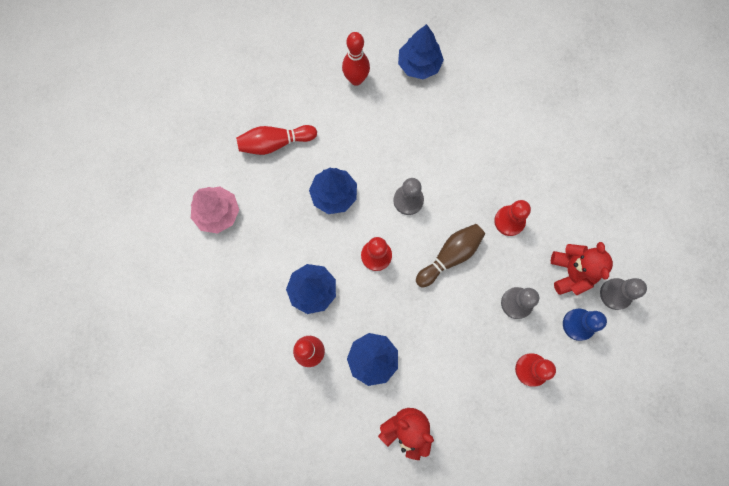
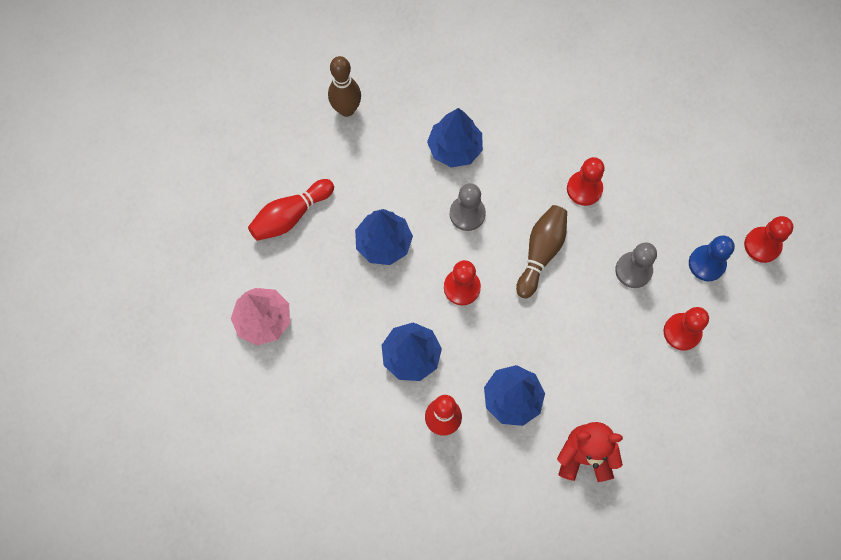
camera: 25 degrees left, 5 degrees down
(356, 79) = (346, 109): red bowling pin -> brown bowling pin
(419, 65) = (407, 65): blue tree -> blue tree (454, 148)
(571, 272) = (673, 214): red teddy bear -> none
(615, 294) = (728, 216): grey pawn -> none
(631, 330) = (762, 245): none -> red pawn

